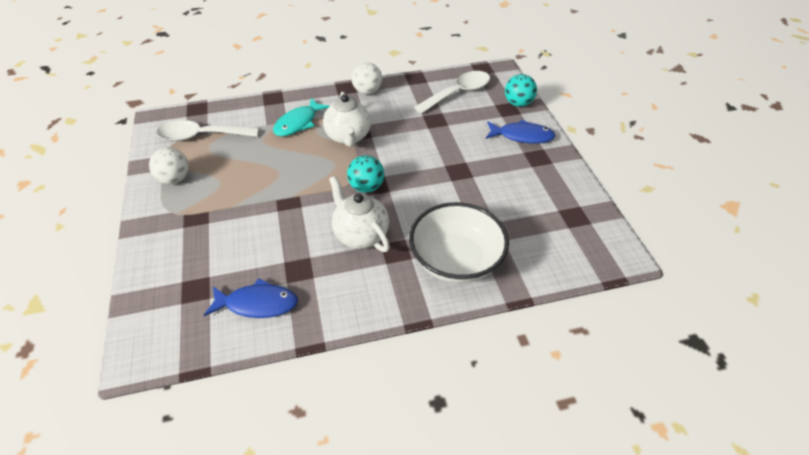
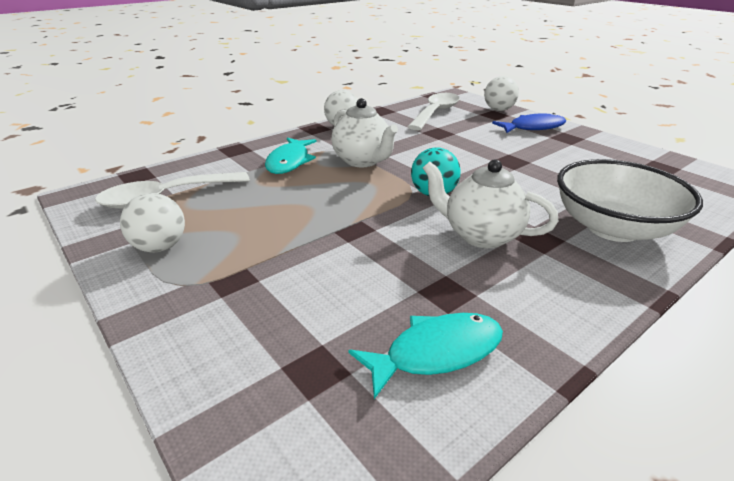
camera: 25 degrees left, 15 degrees down
(258, 304) = (436, 352): blue fish -> turquoise fish
(518, 103) = (498, 110): turquoise ball -> white ball

